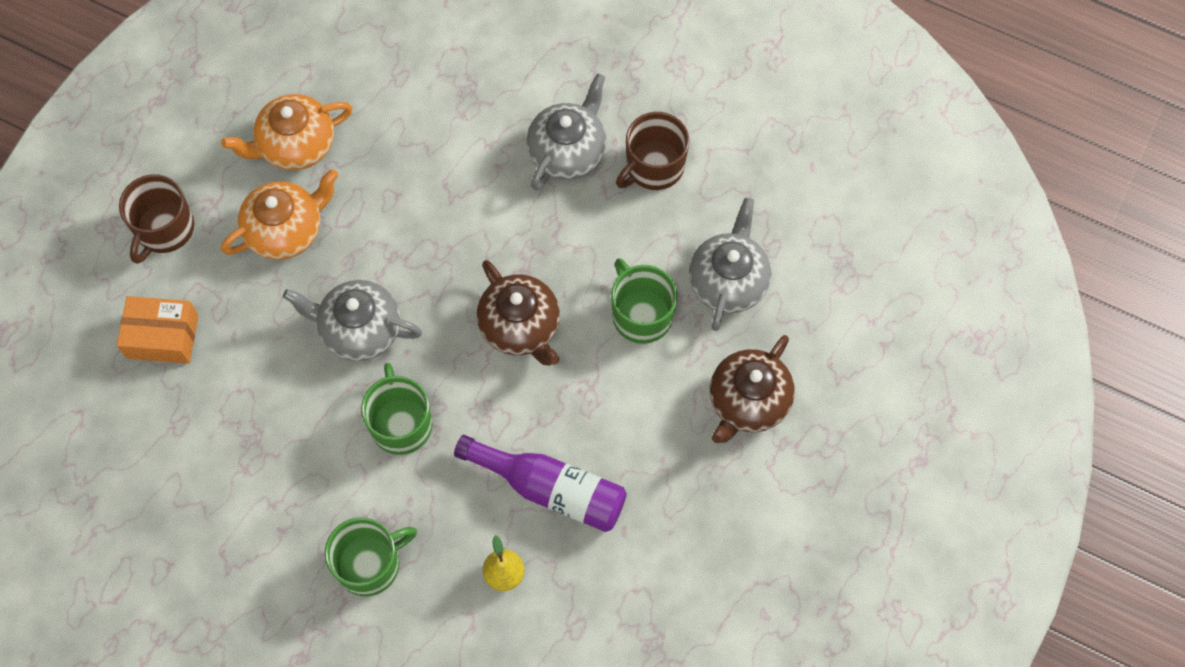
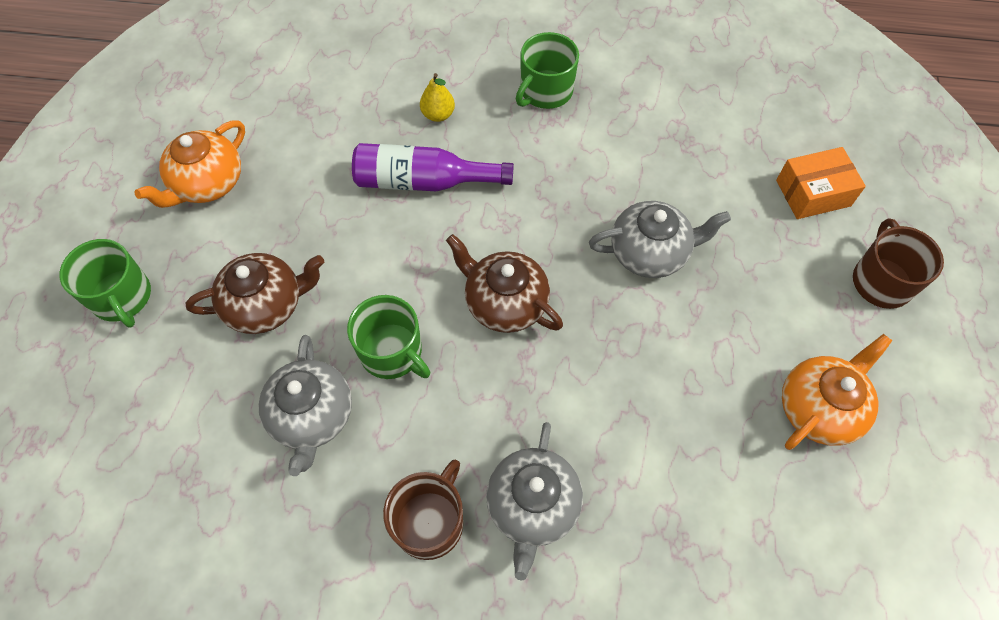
camera: 160 degrees right, 5 degrees down
(286, 230) = (771, 318): orange teapot -> orange teapot (207, 183)
(401, 423) = (572, 191): green mug -> green mug (122, 297)
(748, 402) = (266, 304): brown teapot -> brown teapot turned 60 degrees clockwise

